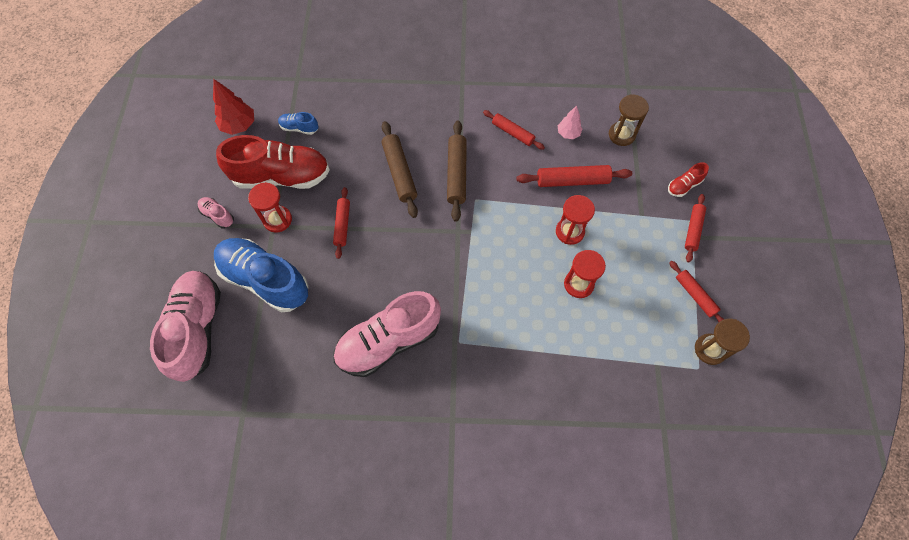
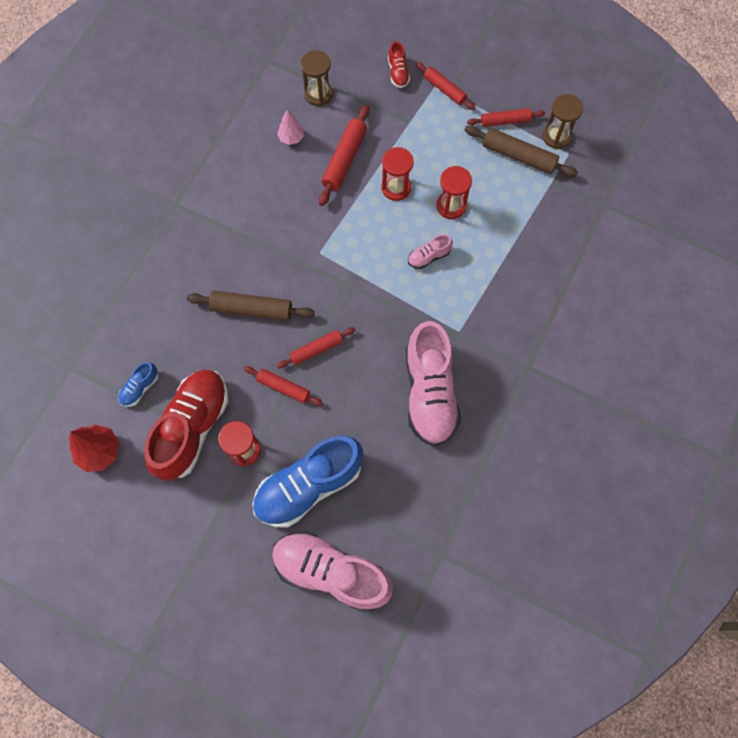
camera: 65 degrees left, 5 degrees up
(217, 215) = (206, 511): pink shoe -> pink shoe (428, 257)
(456, 174) = (282, 257): brown rolling pin -> brown rolling pin (518, 156)
(512, 133) = (263, 185): red rolling pin -> red rolling pin (316, 350)

